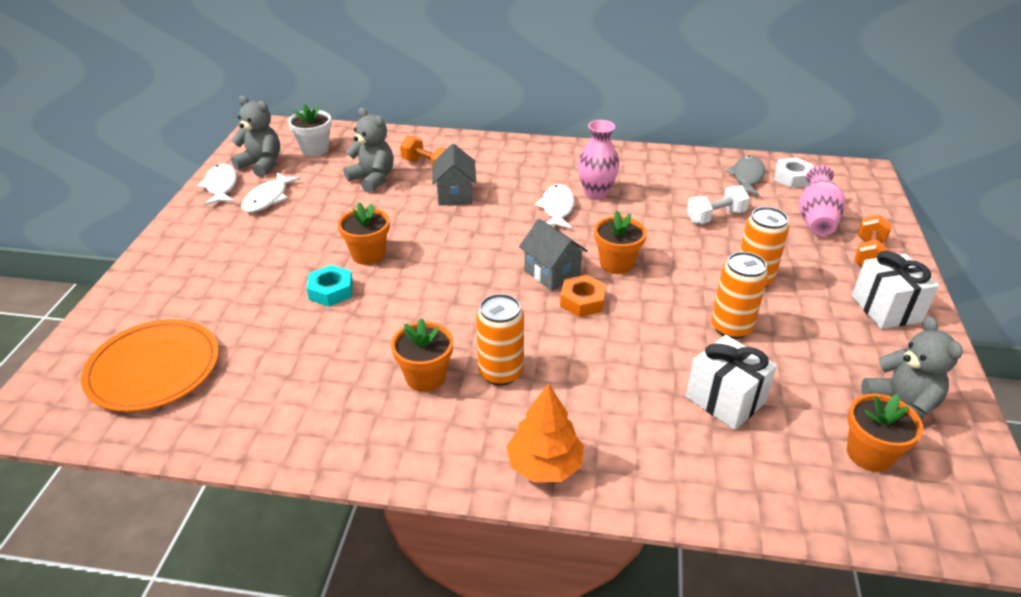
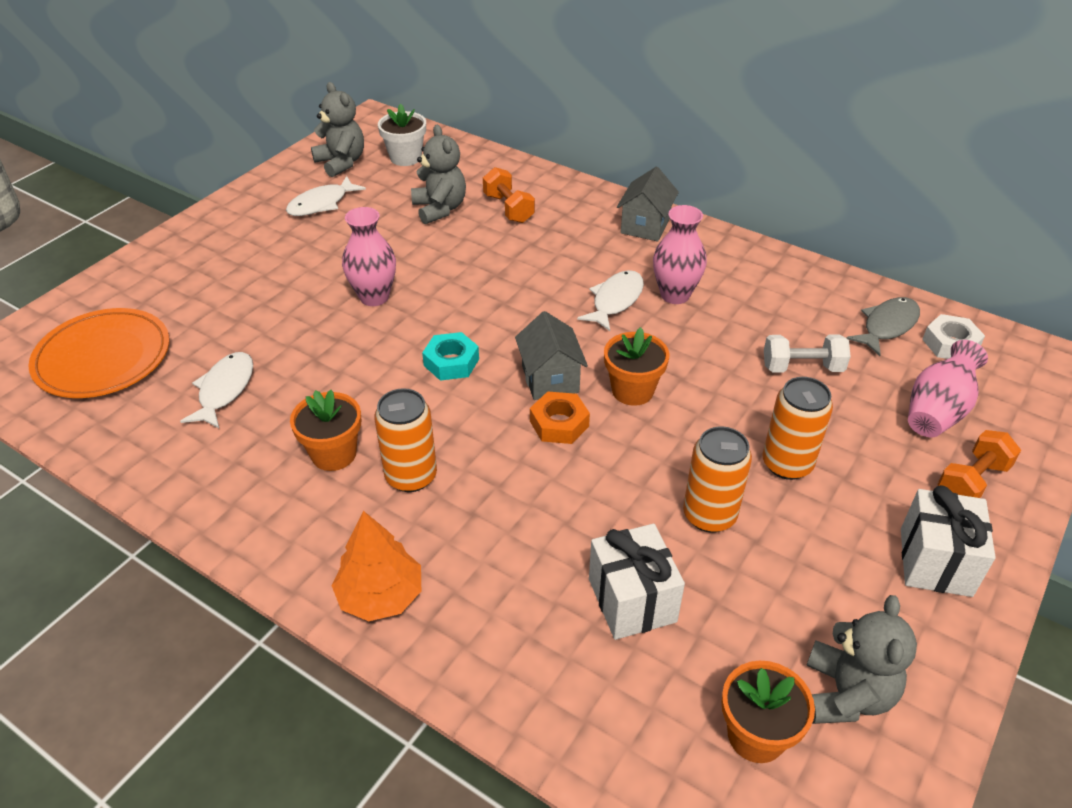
camera: 25 degrees right, 5 degrees up
(221, 186) = (287, 177): white fish -> white fish (224, 390)
(331, 291) = (310, 327): turquoise nut -> turquoise nut (451, 362)
(368, 254) = (374, 297): orange flower pot -> pink vase
(455, 195) = (513, 252): grey house -> grey house (645, 226)

